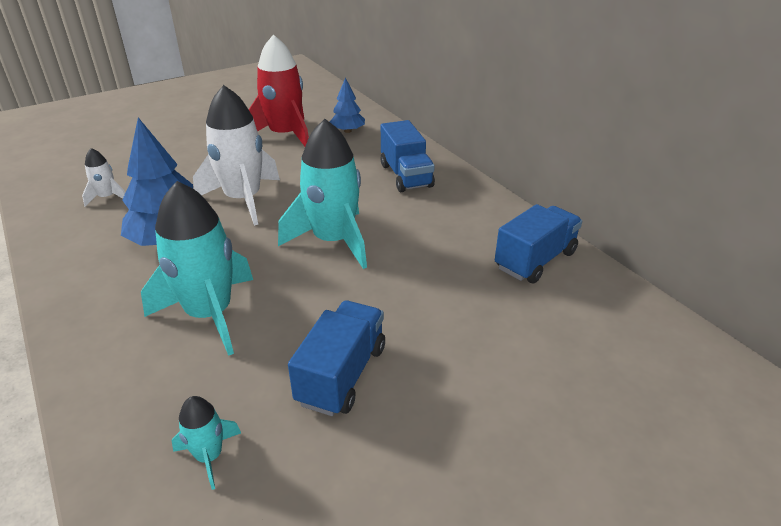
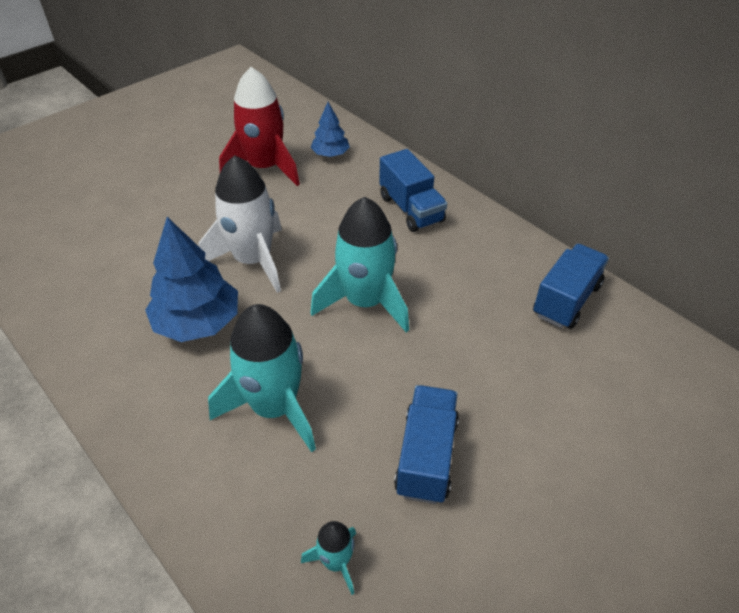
camera: 10 degrees left, 10 degrees up
(107, 197) = (103, 275): white rocket -> none

